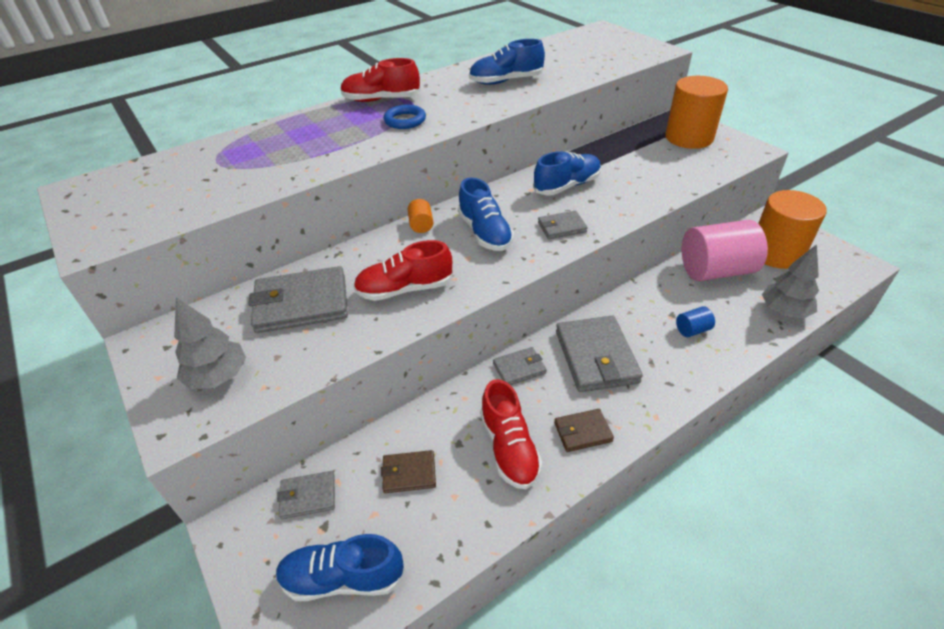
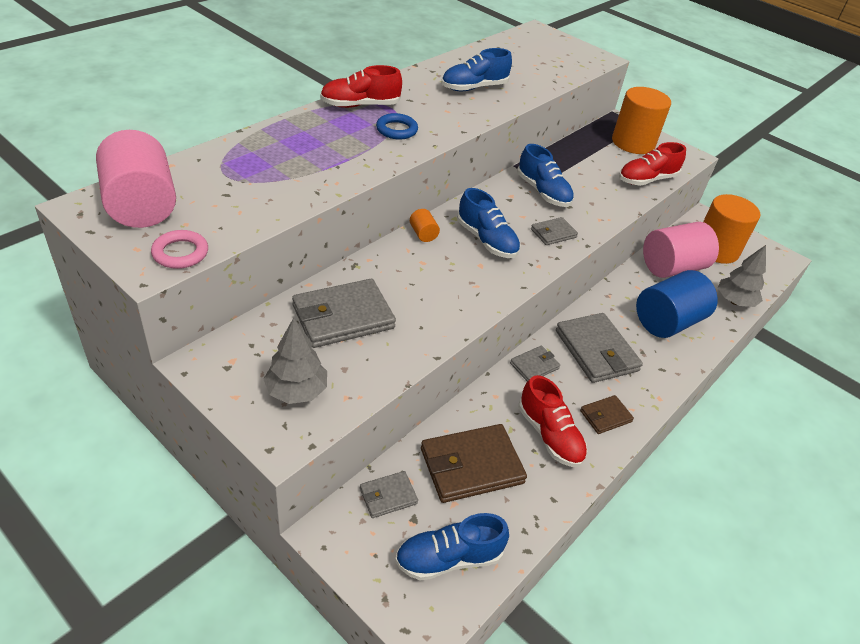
camera: 20 degrees left, 0 degrees up
(124, 188) = (141, 206): none -> pink cylinder
(128, 231) = (180, 253): none -> pink ring
(405, 289) = (436, 298): red shoe -> red shoe (647, 180)
(409, 473) = (471, 466): brown wallet -> brown wallet, size x1.90
(567, 186) = (543, 192): blue shoe -> blue shoe turned 105 degrees clockwise
(692, 330) = (667, 322): blue cylinder -> blue cylinder, size x2.40

